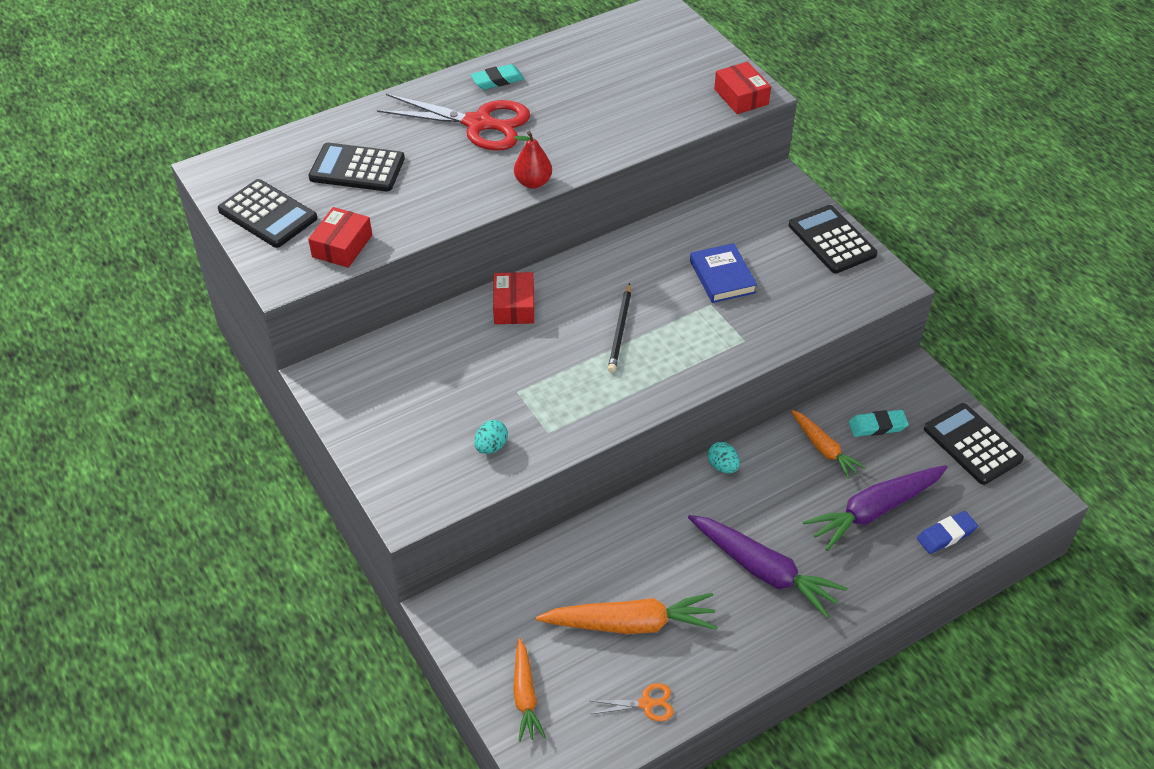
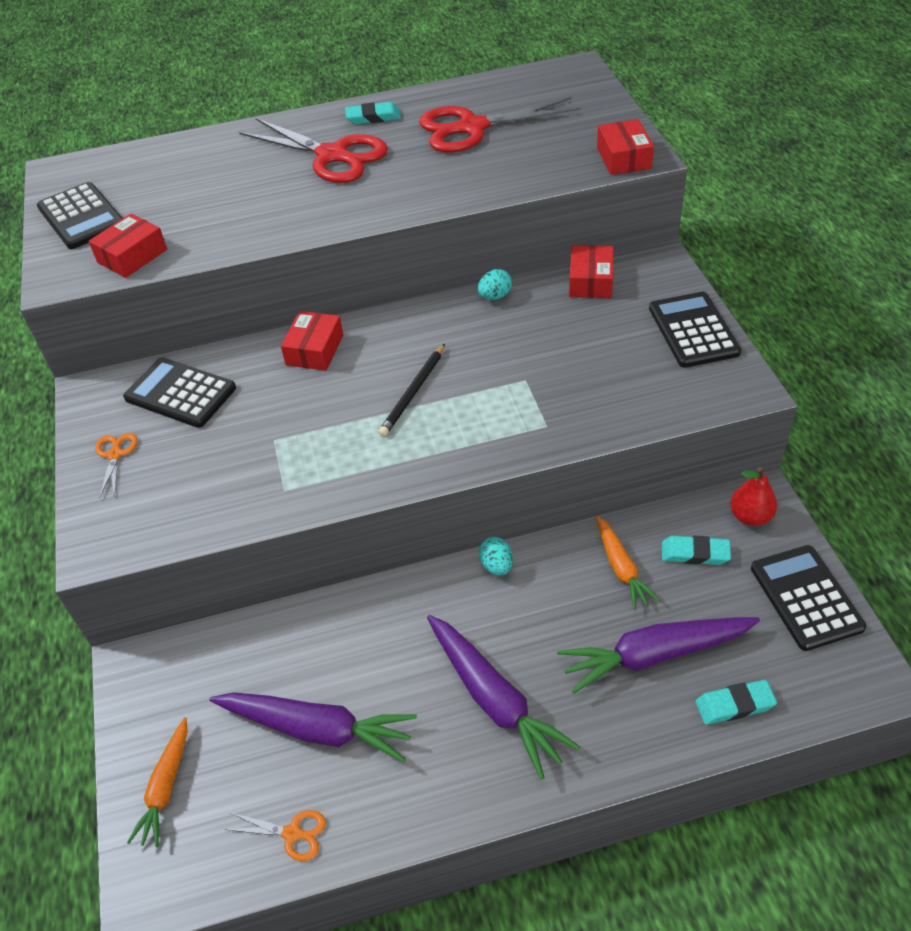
camera: 20 degrees right, 0 degrees up
(357, 168) = (190, 184): black calculator -> black calculator (180, 393)
(379, 428) = (115, 454): none -> orange scissors
(491, 446) = (217, 494): turquoise egg -> turquoise egg (495, 296)
(533, 182) = (357, 218): red pear -> red pear (750, 516)
(594, 82) = (471, 128): none -> red scissors
(630, 624) = (317, 729): orange carrot -> purple carrot
(722, 277) = (551, 352): blue book -> none
(730, 208) = (590, 281): none -> red box
(946, 535) = (734, 705): blue eraser -> turquoise eraser

